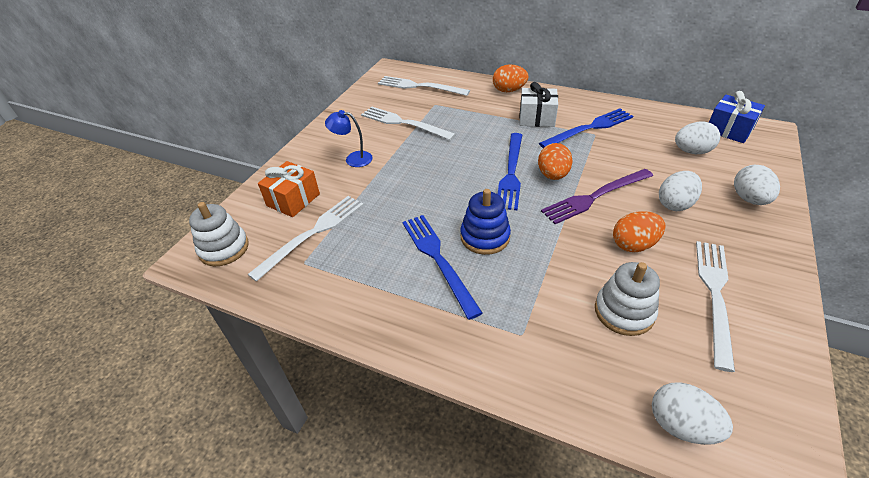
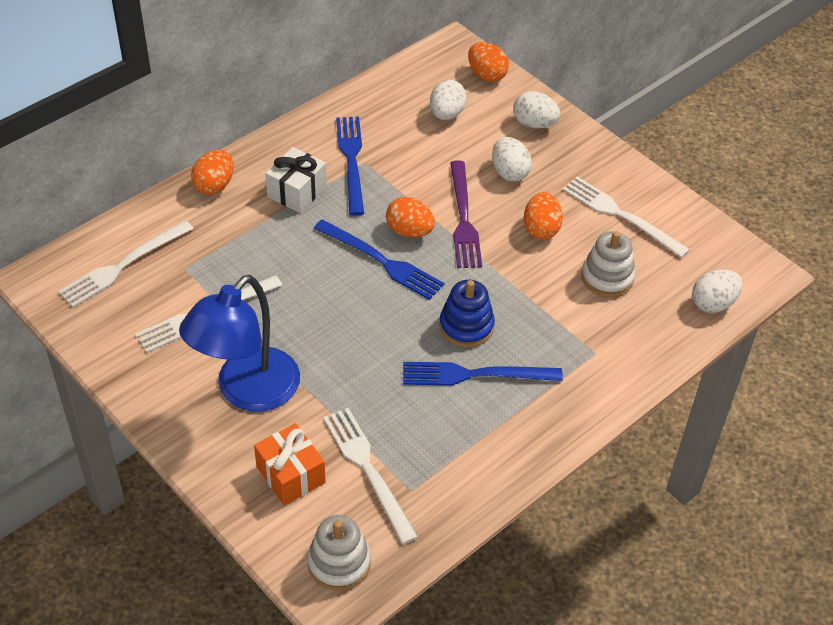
camera: 70 degrees left, 5 degrees up
(353, 159) = (247, 392): blue lamp -> blue lamp, size x2.17
(729, 130) = (434, 68): blue gift -> none
(763, 156) = (486, 75): none -> orange egg

